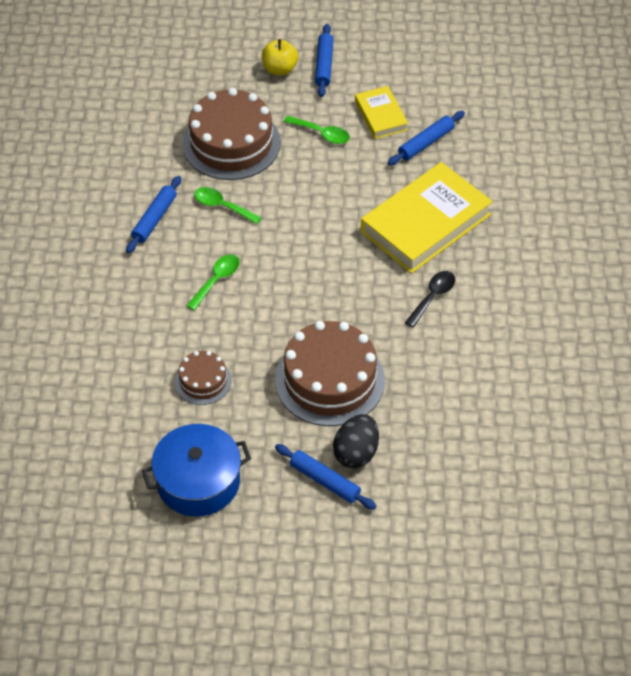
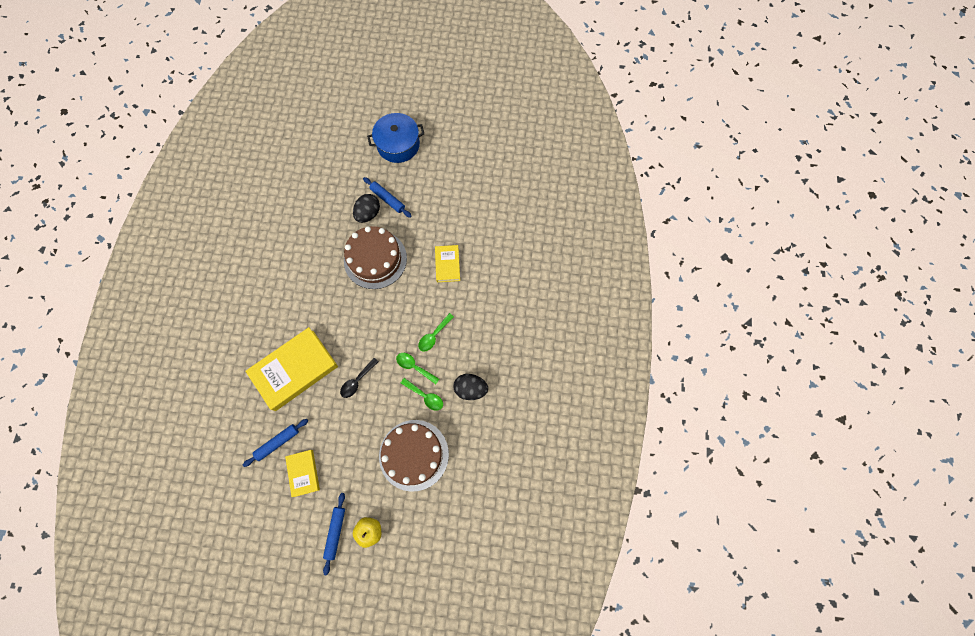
camera: 175 degrees left, 20 degrees up
(154, 219) = (470, 389): blue rolling pin -> black egg
(198, 481) = (454, 204): blue pot -> blue pot (398, 144)
(203, 381) = (447, 264): brown cake -> yellow book
(321, 134) = (349, 458): green spoon -> green spoon (414, 367)
(432, 297) = (304, 311): black spoon -> black spoon (357, 381)

